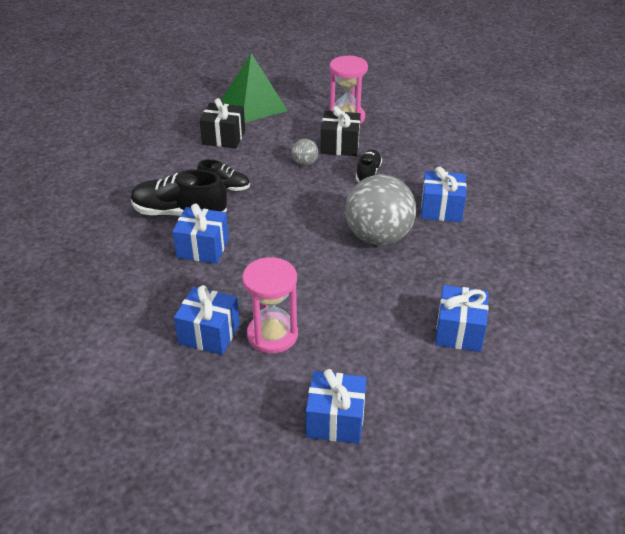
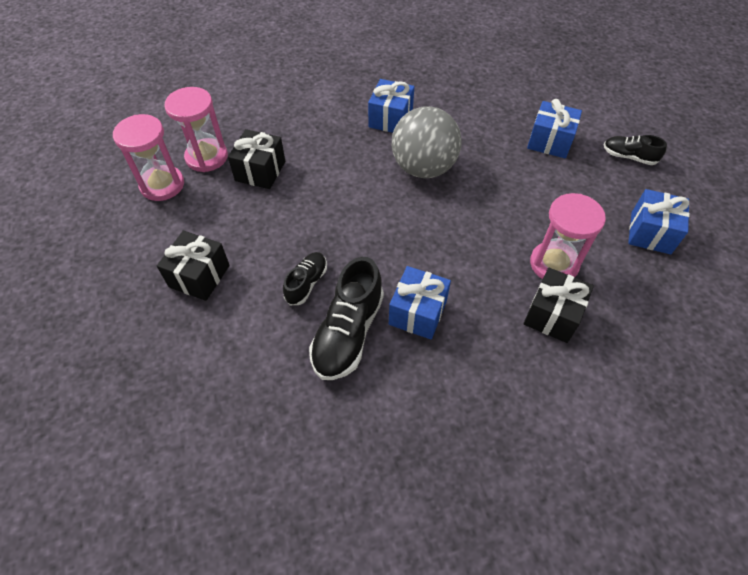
camera: 80 degrees left, 15 degrees up
(209, 334) = (552, 315): blue gift -> black gift
(254, 105) = (136, 238): green pyramid -> none
(305, 163) = (283, 205): grey ball -> none
(309, 105) = (162, 185): none -> pink hourglass
(368, 173) = (319, 157): black shoe -> black shoe (628, 157)

